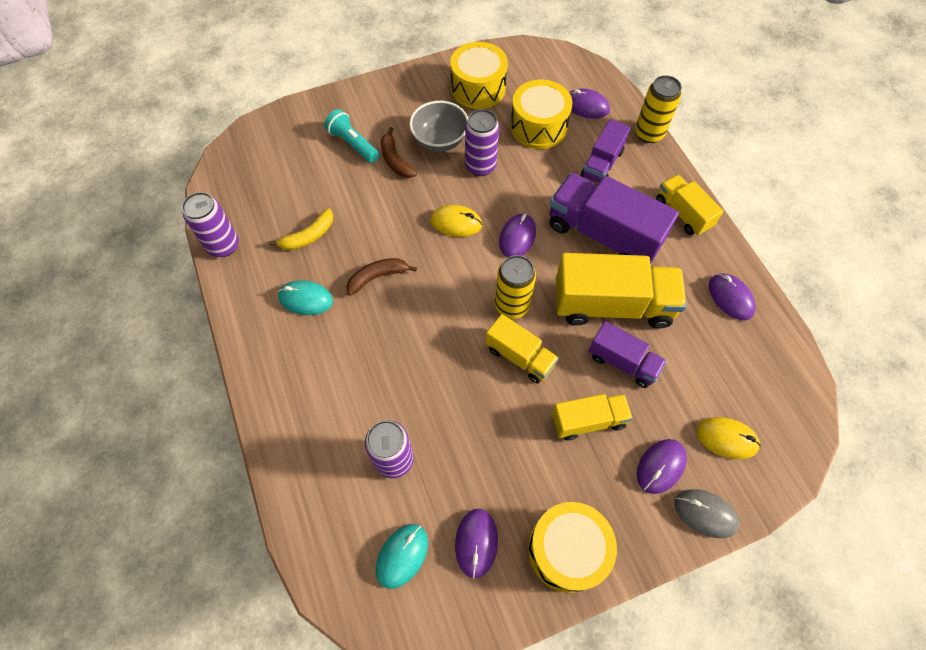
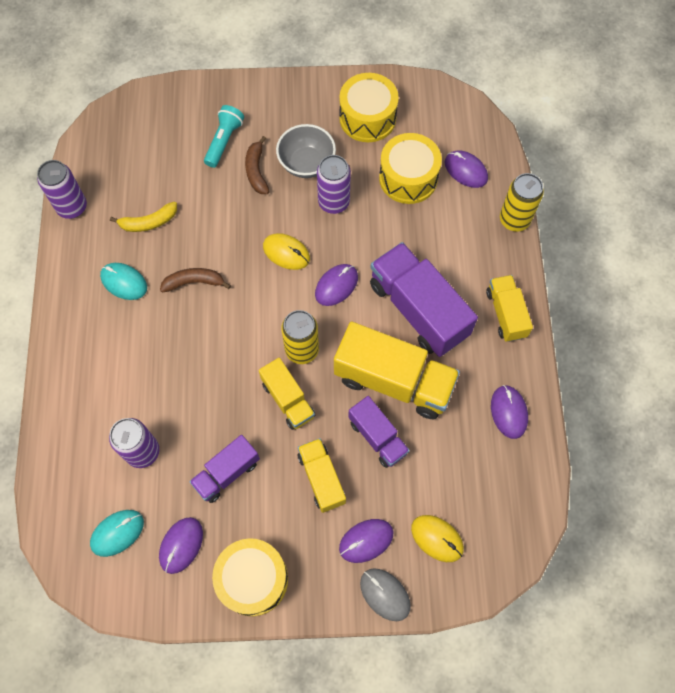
camera: 20 degrees right, 5 degrees up
(353, 144) = (224, 141): turquoise flashlight -> turquoise flashlight turned 45 degrees clockwise
(588, 421) = (321, 478): yellow truck -> yellow truck turned 120 degrees counterclockwise
(602, 163) = (452, 237): purple truck -> purple truck (227, 473)

